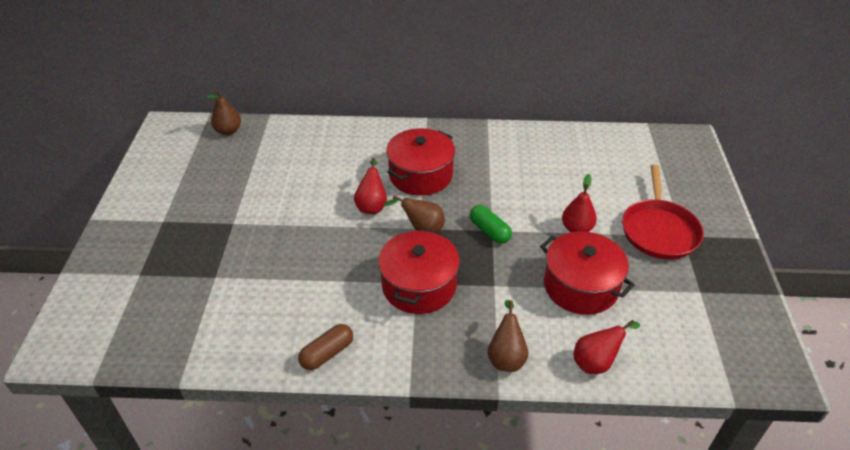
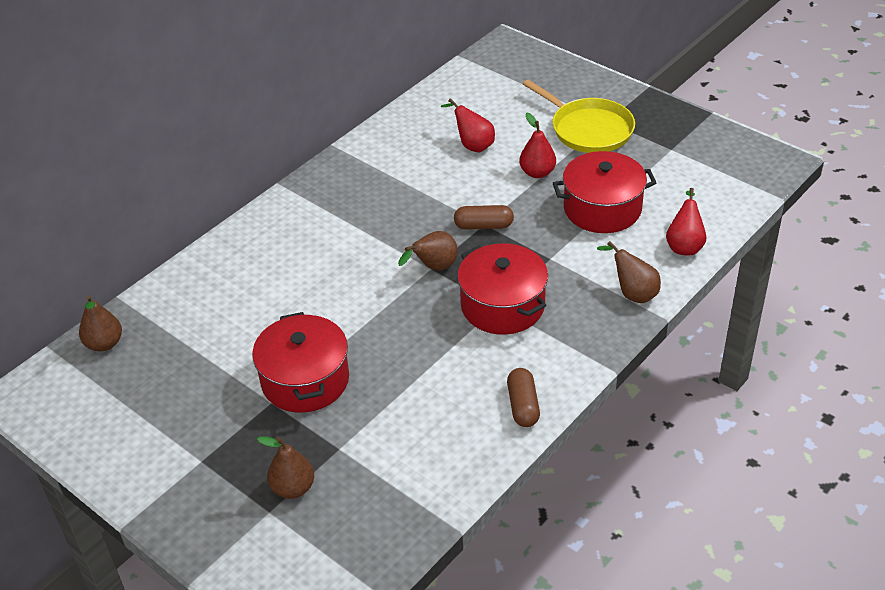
camera: 50 degrees left, 0 degrees up
(165, 274) = (293, 488): none -> brown pear
(372, 205) = (363, 286): red pear -> red pear (472, 145)
(420, 175) = (359, 231): red pot -> red pot (305, 380)
(489, 231) = (483, 226): green capsule -> brown capsule
(659, 230) = (588, 129): red pan -> yellow pan

